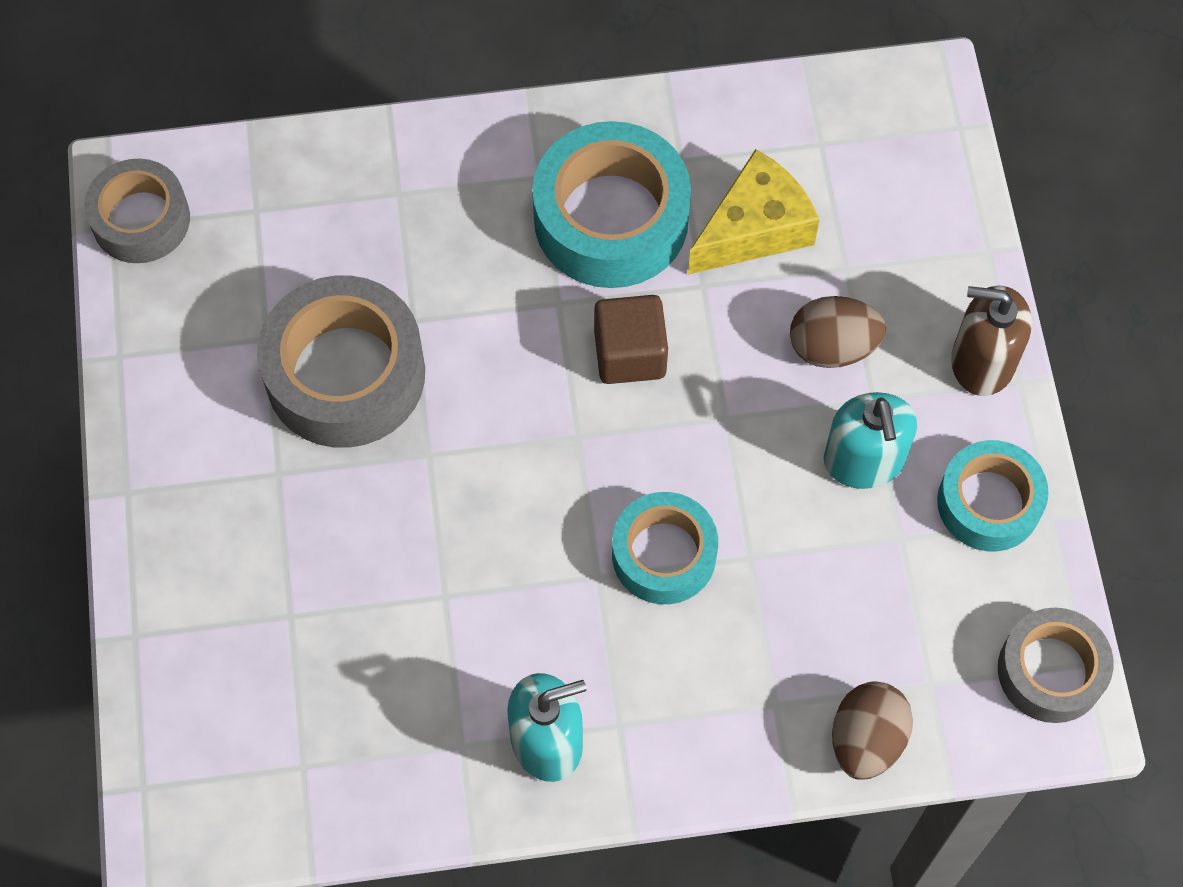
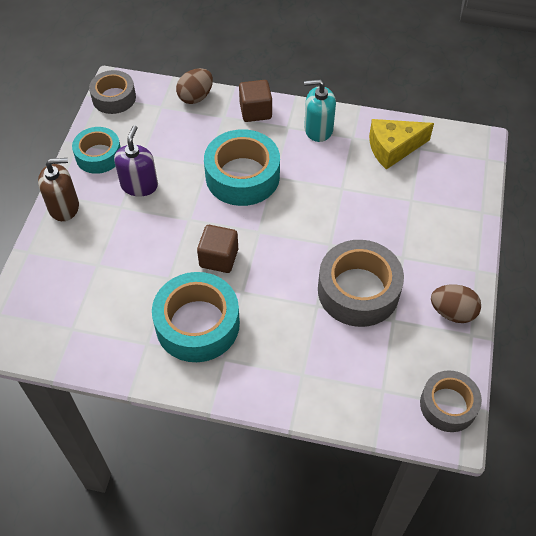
camera: 160 degrees left, 10 degrees down
(664, 554) = (242, 176): turquoise tape -> turquoise tape, size x1.58
(710, 745) = (255, 111): none -> brown cube
(754, 229) = (129, 296): yellow cheese -> yellow cheese (393, 148)
(832, 347) = (125, 232): brown egg -> brown egg (452, 312)
(864, 460) = (139, 185): turquoise soap dispenser -> purple soap dispenser
(982, 361) = (64, 207): brown soap dispenser -> brown soap dispenser turned 45 degrees counterclockwise

